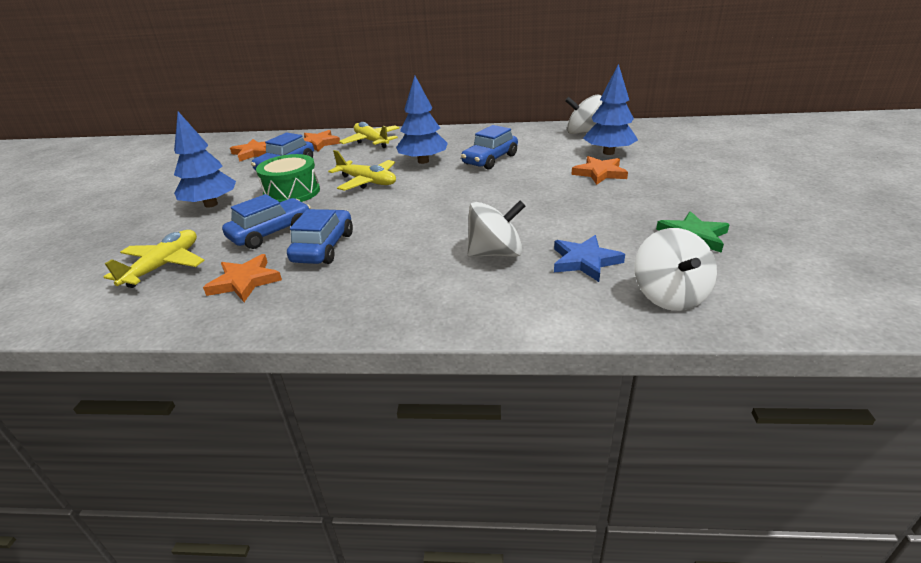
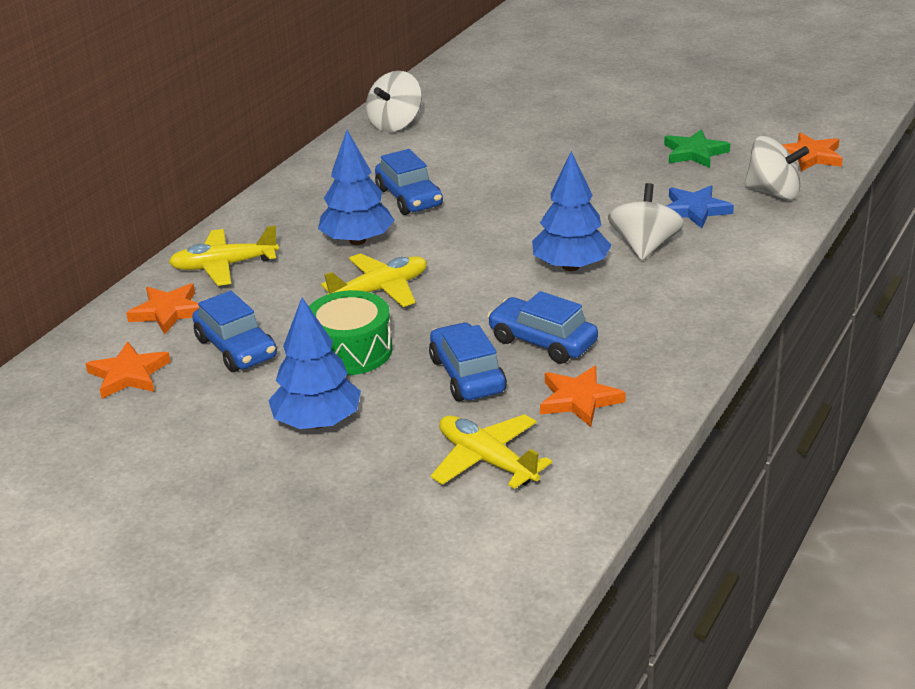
camera: 65 degrees left, 0 degrees up
(599, 173) = (523, 150): orange star -> orange star (810, 156)
(608, 152) = (475, 129): blue tree -> blue tree (570, 266)

